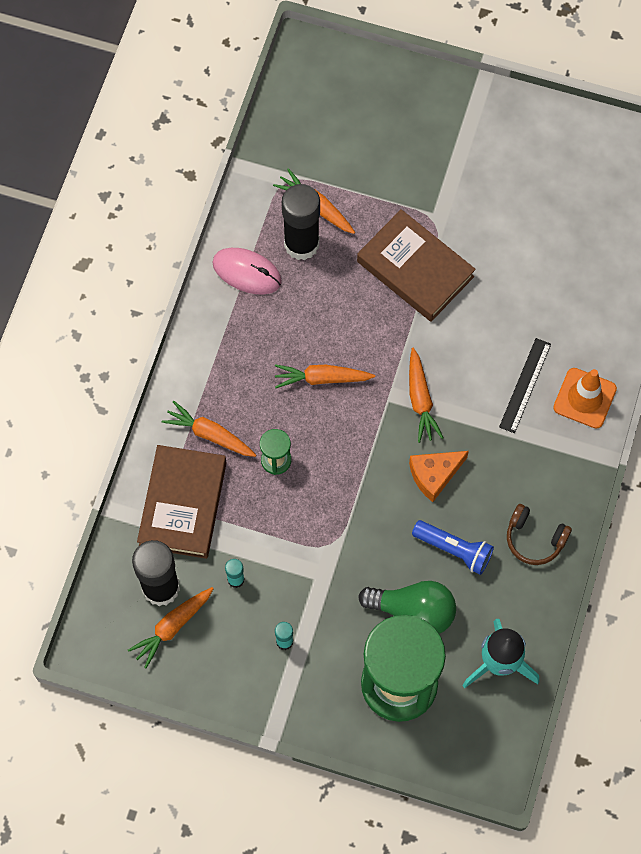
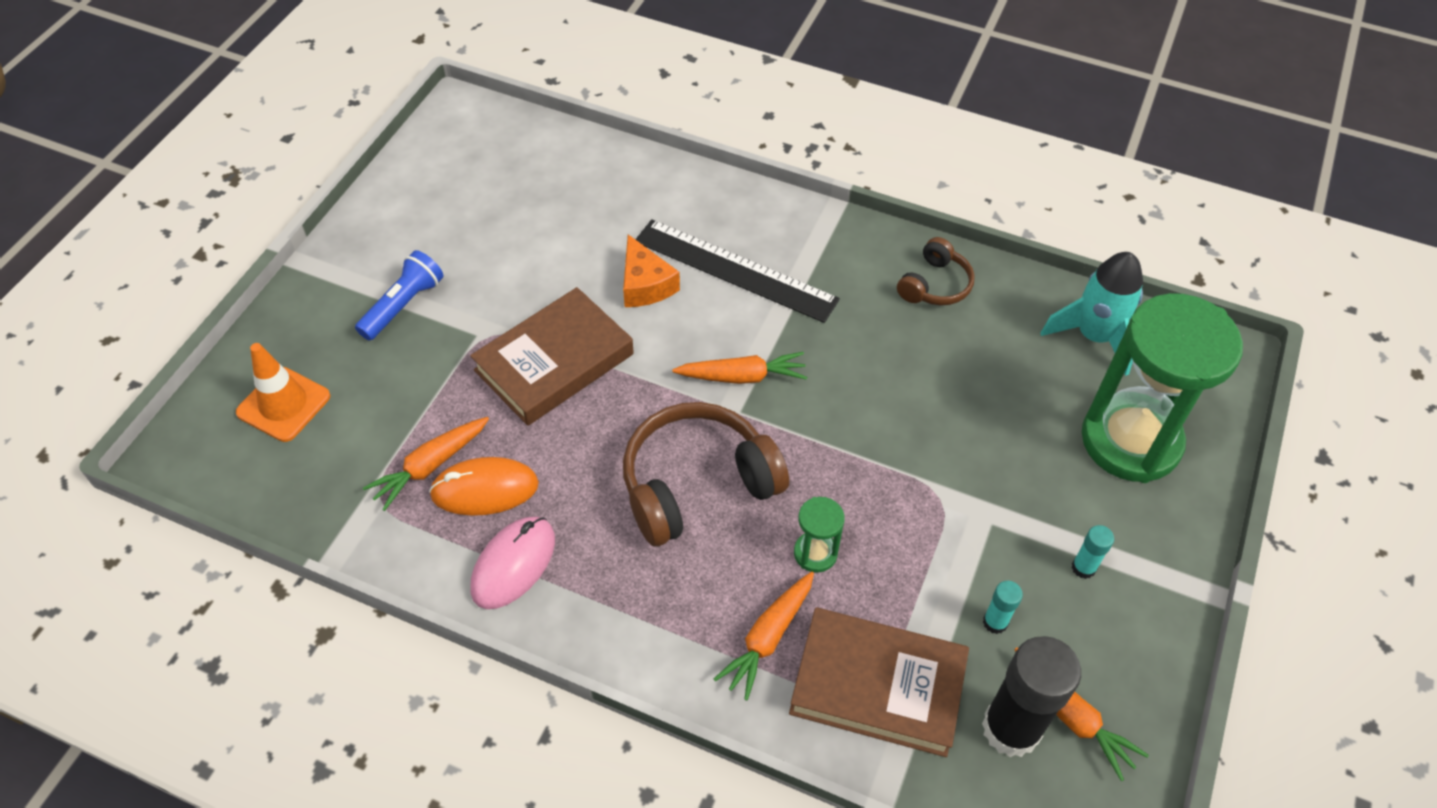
camera: 85 degrees left, 15 degrees down
(301, 244) = (485, 489): black glue stick -> orange mouse
(322, 378) = (697, 484): orange carrot -> brown headphones
(413, 611) = (1032, 415): green light bulb -> none
(434, 475) = (847, 373): orange cheese -> orange cheese (645, 284)
(454, 550) = (949, 364): blue flashlight -> blue flashlight (403, 305)
(525, 385) = (735, 270): black ruler -> black ruler, size x1.66
(584, 398) = (758, 218): orange traffic cone -> orange traffic cone (283, 404)

